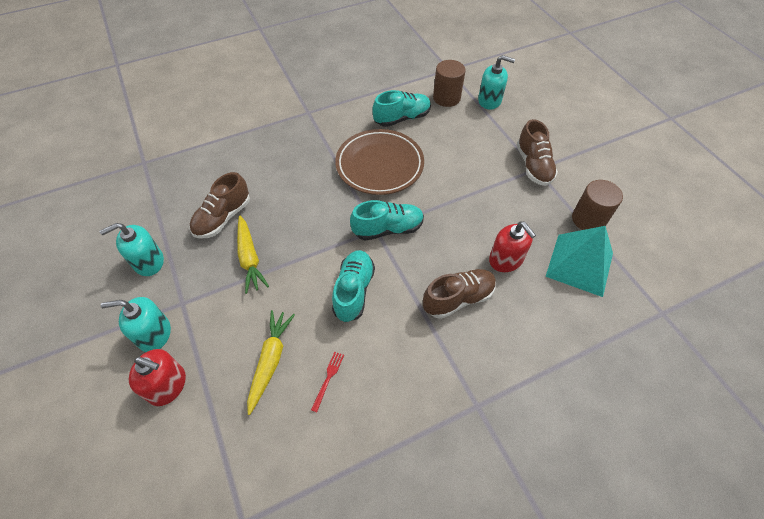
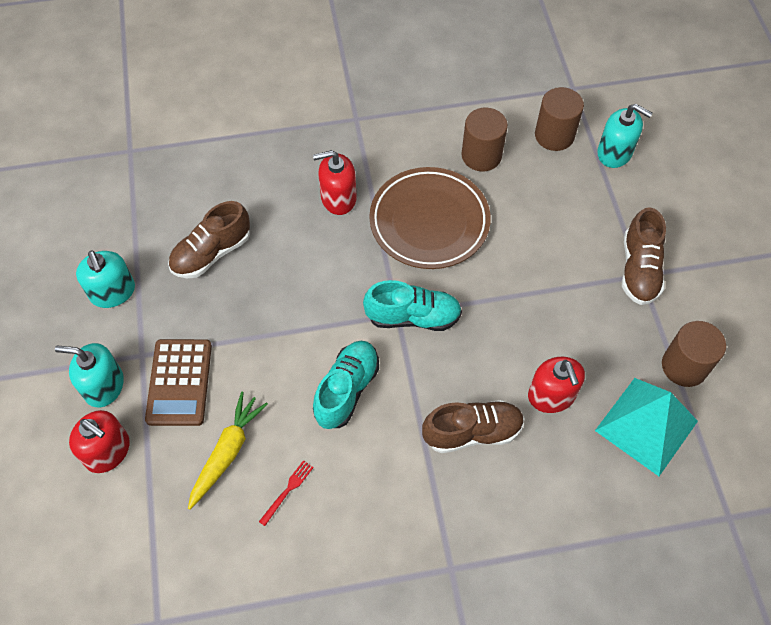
camera: 15 degrees right, 5 degrees up
(148, 262) = (113, 292): turquoise soap dispenser -> turquoise soap dispenser turned 105 degrees counterclockwise
(218, 316) = (179, 382): none -> brown calculator
(249, 258) = (232, 316): yellow carrot -> none
(309, 163) = (338, 198): none -> red soap dispenser
(402, 118) = (481, 155): turquoise shoe -> brown cylinder

